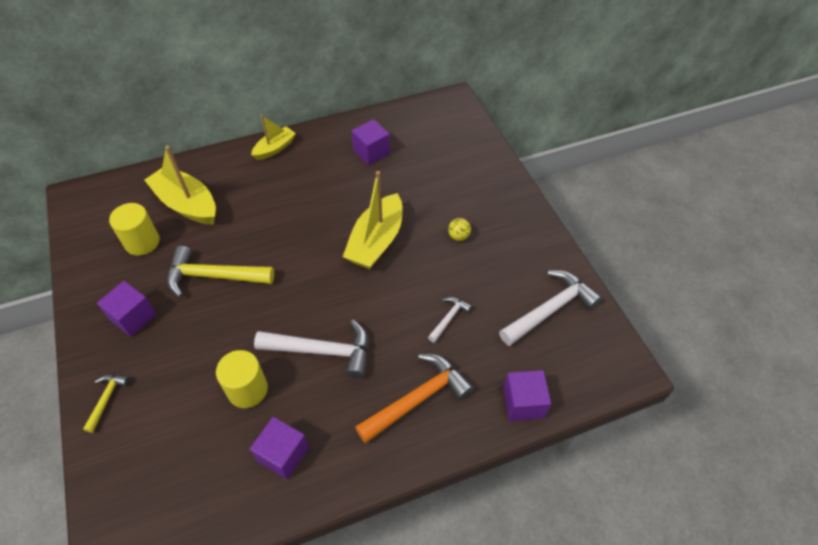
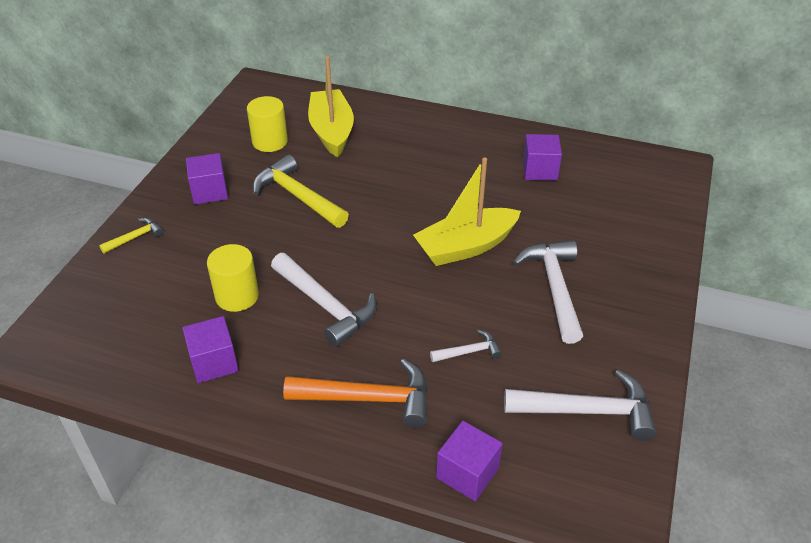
camera: 40 degrees right, 10 degrees down
(275, 148) = (449, 124): yellow boat -> none
(458, 236) = (554, 288): yellow ball -> white hammer

